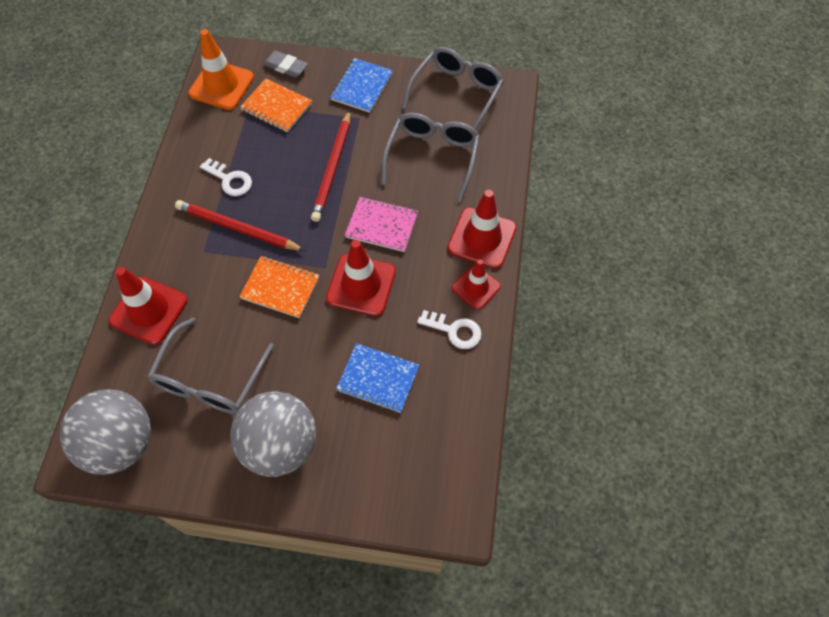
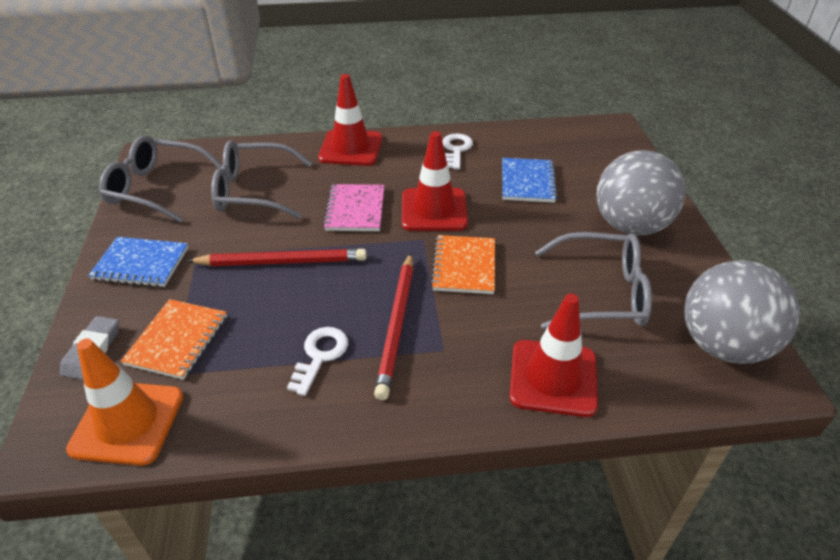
camera: 105 degrees left, 20 degrees down
(476, 287) = (406, 145): red traffic cone -> none

